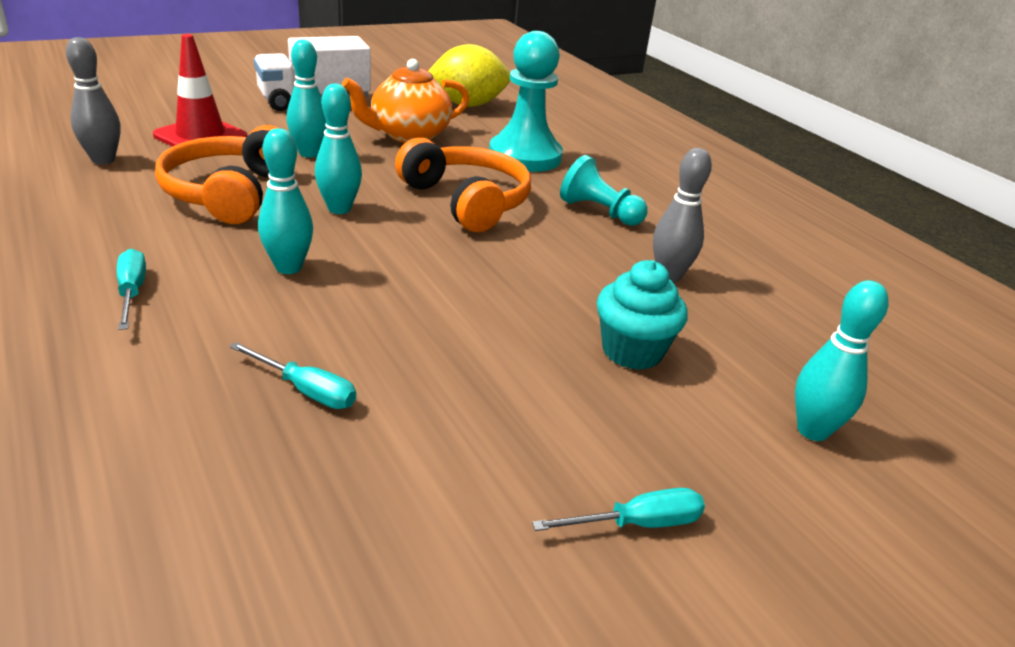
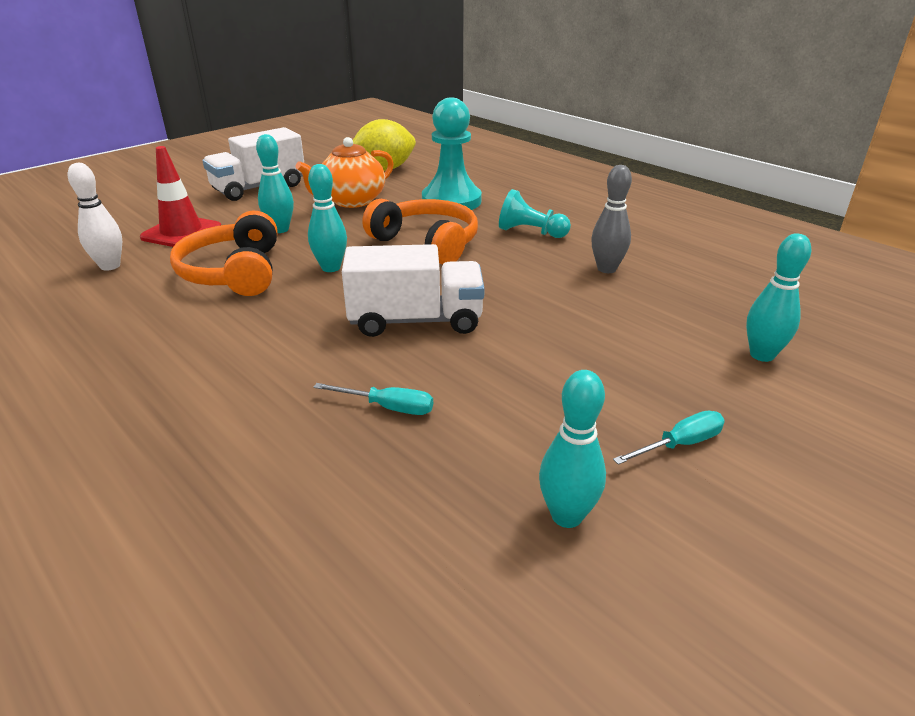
camera: 10 degrees left, 0 degrees up
(103, 160) = (110, 266): grey bowling pin -> white bowling pin
(132, 292) = (202, 364): turquoise screwdriver -> none
(288, 267) = (318, 320): turquoise bowling pin -> turquoise bowling pin (566, 516)
(399, 292) = (415, 321): none -> white truck
(632, 351) = (610, 327): turquoise cupcake -> none

